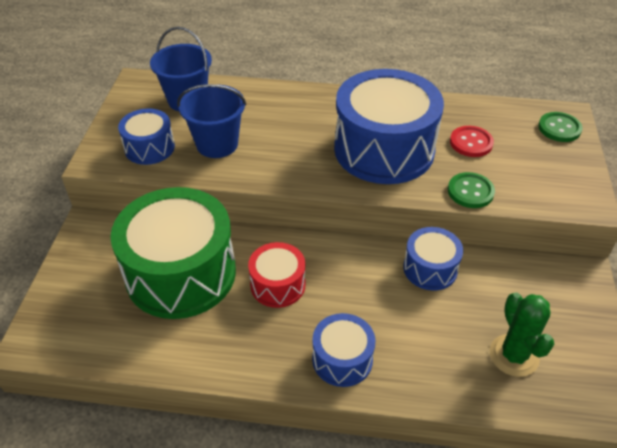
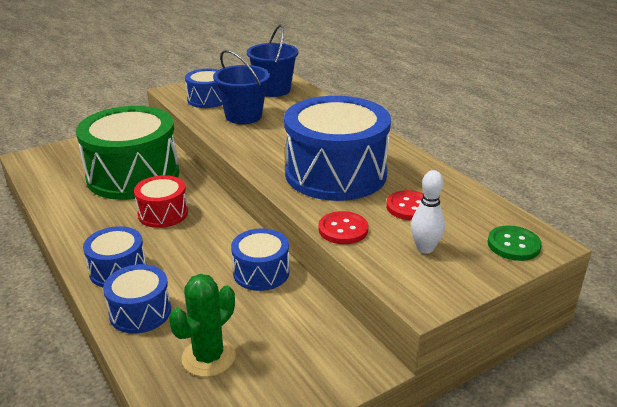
camera: 50 degrees right, 15 degrees down
(420, 371) = (140, 312): none -> blue drum
(470, 191) = (343, 229): green button -> red button
(530, 168) = (425, 248): none -> white bowling pin

